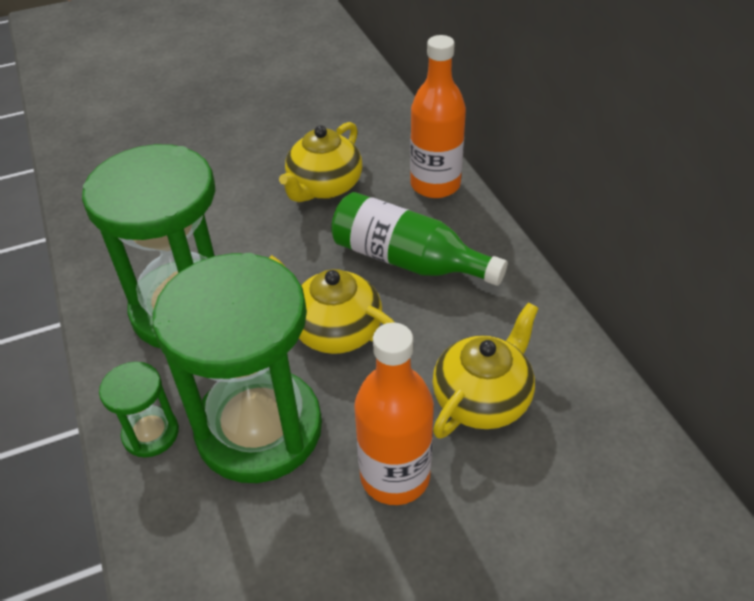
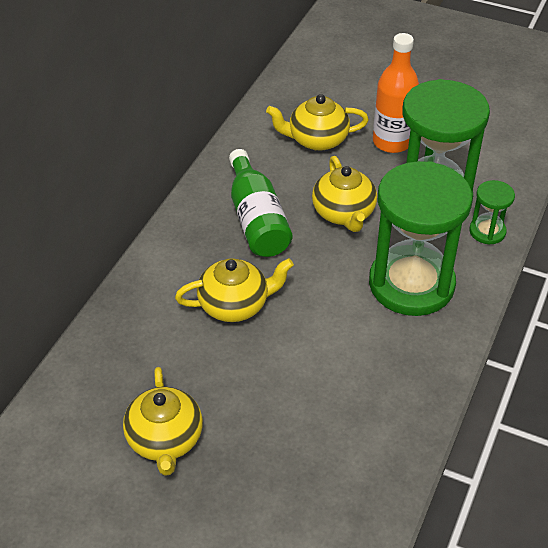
camera: 135 degrees left, 0 degrees up
(259, 96) = (165, 440): none -> yellow teapot
(435, 185) = (170, 251): orange bottle -> none

